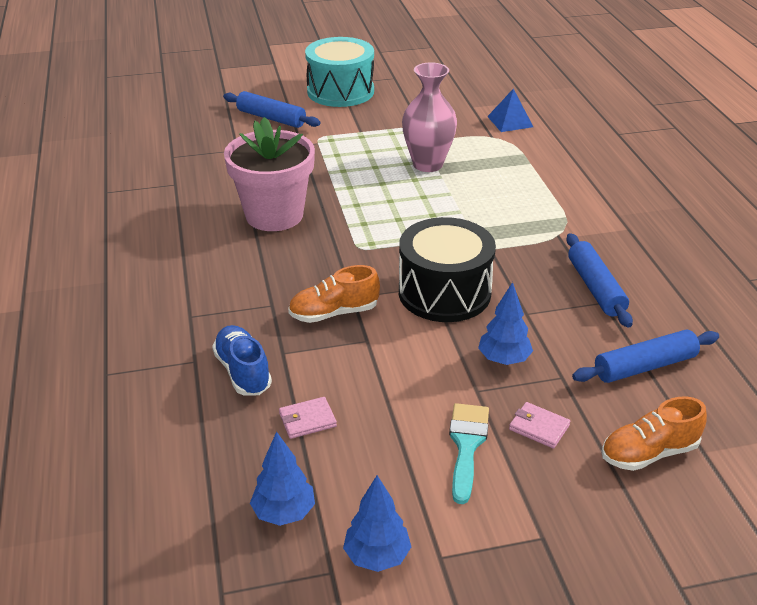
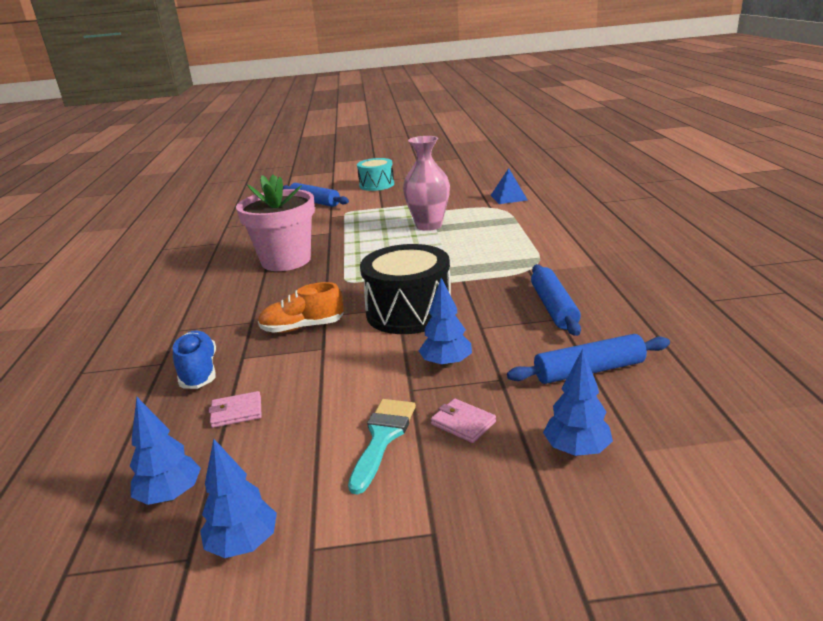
camera: 10 degrees right, 10 degrees down
(340, 91) = (376, 185): turquoise drum -> turquoise drum, size x0.65
(649, 453) = (576, 450): orange shoe -> blue tree

